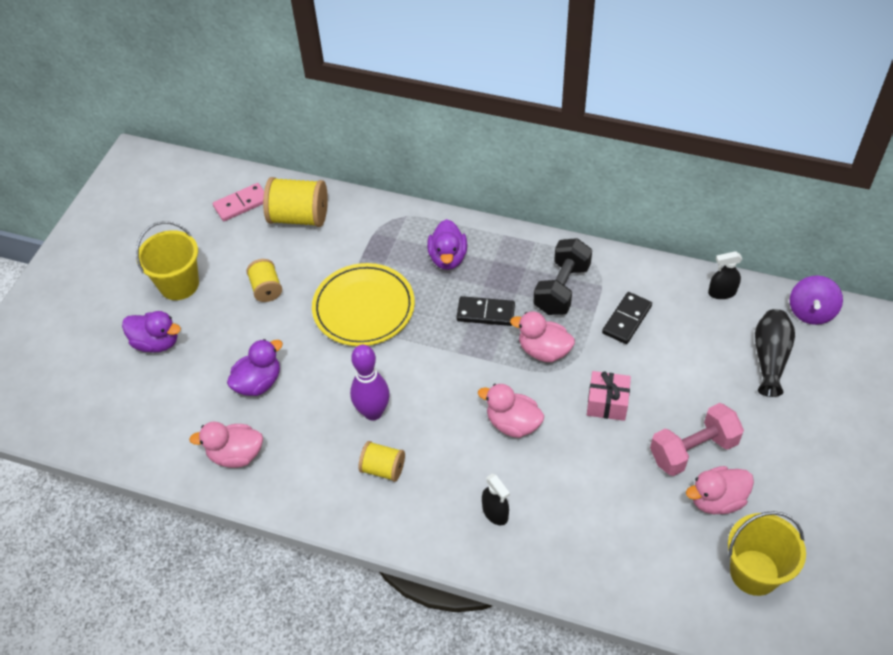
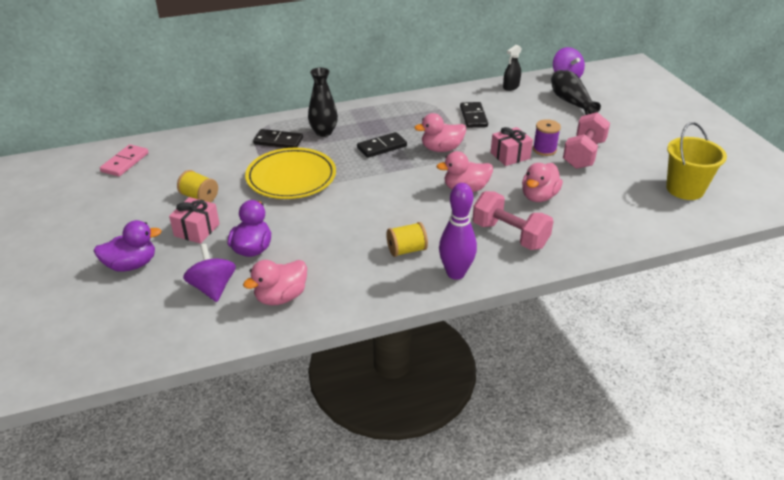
camera: 40 degrees left, 15 degrees down
(179, 284) = (116, 224): yellow bucket -> none
(194, 409) = (213, 288): none -> purple spinning top
(233, 330) = (197, 230): none -> pink gift
(299, 217) = (184, 152): yellow spool -> none
(373, 412) = (363, 225): purple bowling pin -> purple bowling pin (455, 273)
(394, 247) = (278, 141): none -> black domino
(448, 258) = (323, 132): purple duck -> black vase
(495, 512) = (510, 235): black spray bottle -> pink dumbbell
(562, 288) = (417, 118): black dumbbell -> none
(655, 416) = (544, 149): none -> purple spool
(716, 500) = (624, 169): pink duck -> pink duck (539, 196)

